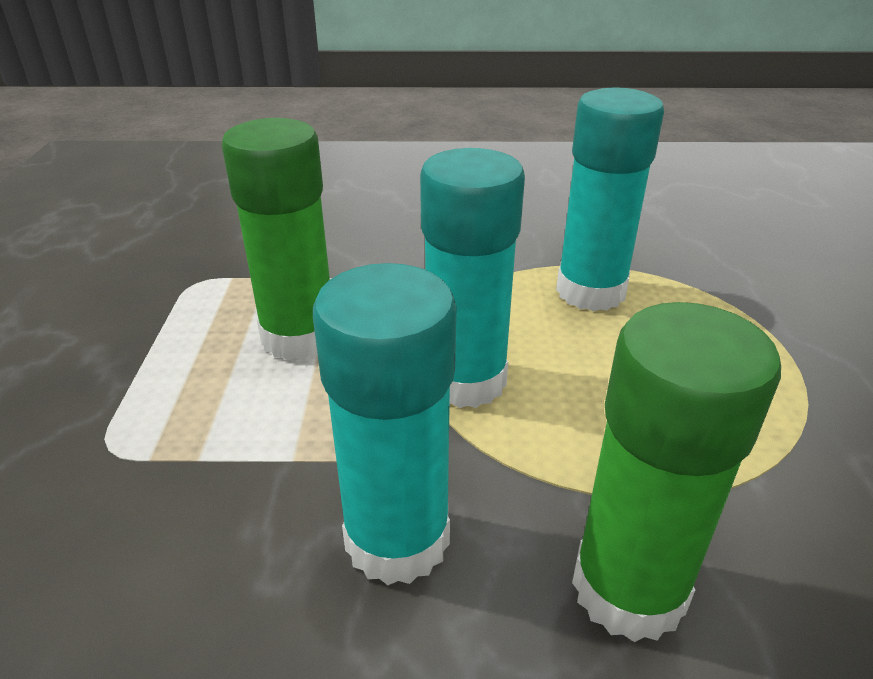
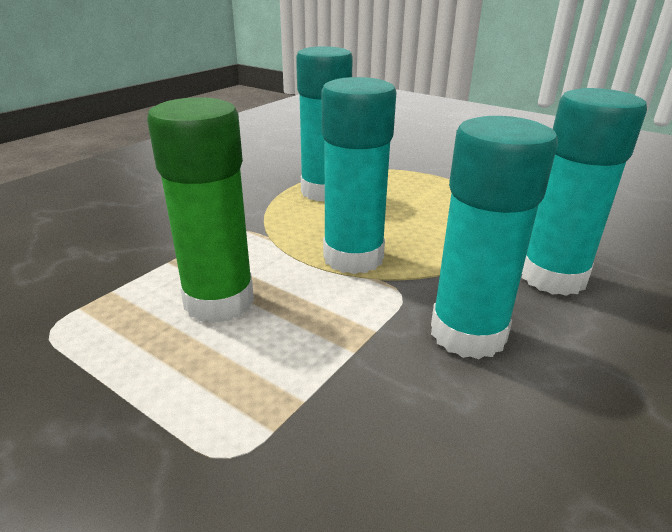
camera: 55 degrees left, 5 degrees down
(629, 589) = (552, 277): green glue stick -> turquoise glue stick

